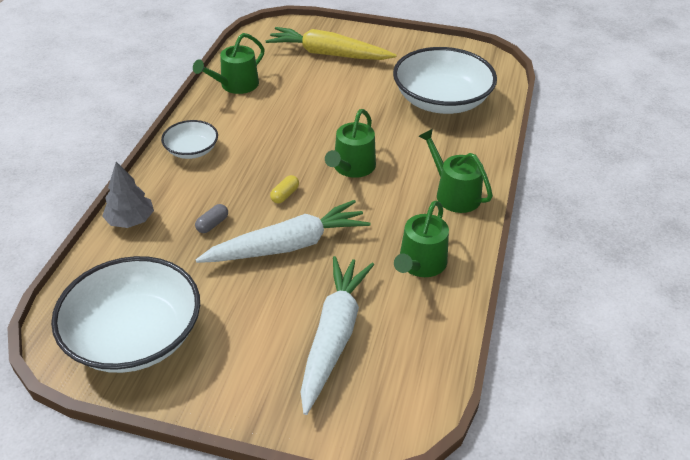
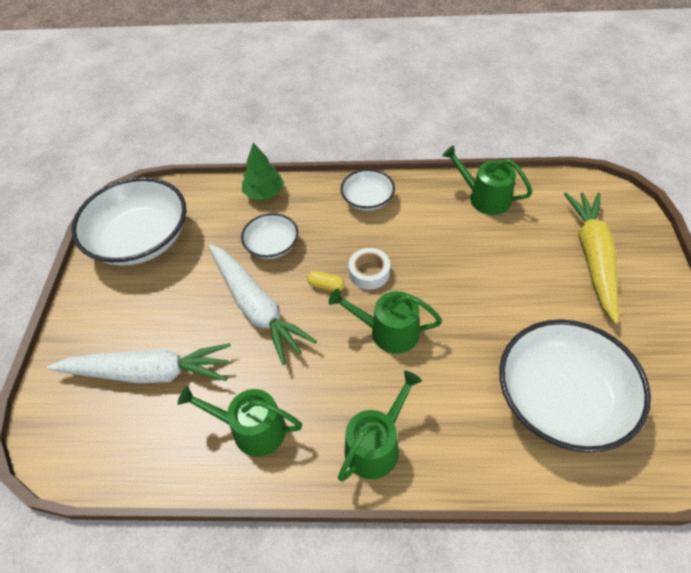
camera: 80 degrees right, 10 degrees up
(130, 220) = (264, 193): grey tree -> green tree
(212, 224) = (272, 245): grey capsule -> white bowl
(283, 166) = (369, 272): none -> white tape

